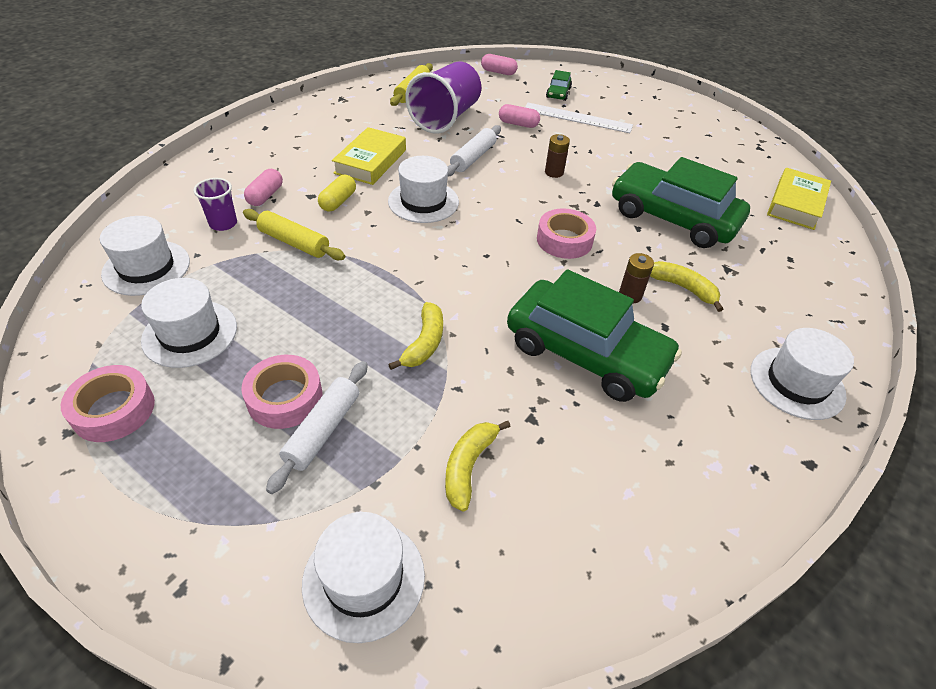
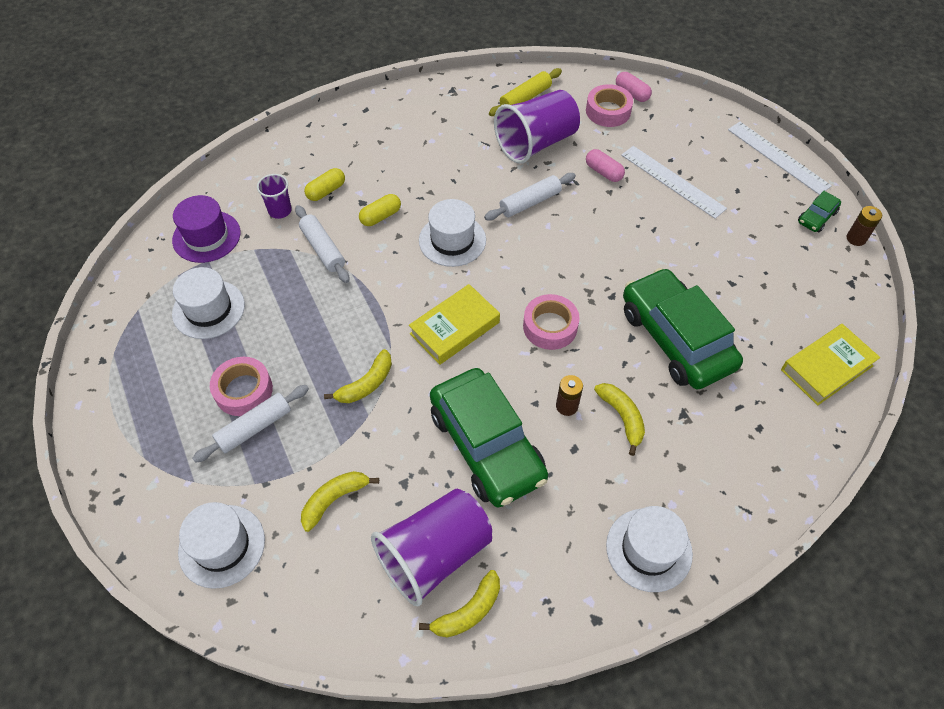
camera: 30 degrees right, 10 degrees up
(114, 410) = (135, 354): pink tape -> pink tape (608, 111)
(146, 267) = (206, 236): white hat -> purple hat
(265, 196) = (326, 191): pink capsule -> yellow capsule
(294, 242) = (323, 249): yellow rolling pin -> white rolling pin
(370, 161) = (434, 178): yellow book -> yellow book (454, 328)
(554, 172) = (596, 245): brown battery -> brown battery (856, 238)
(558, 93) = (676, 141): green car -> green car (816, 217)
(615, 474) = (434, 554): none -> purple cup
(640, 87) = (778, 157): none -> white ruler
(693, 514) = (468, 611): none -> yellow banana

